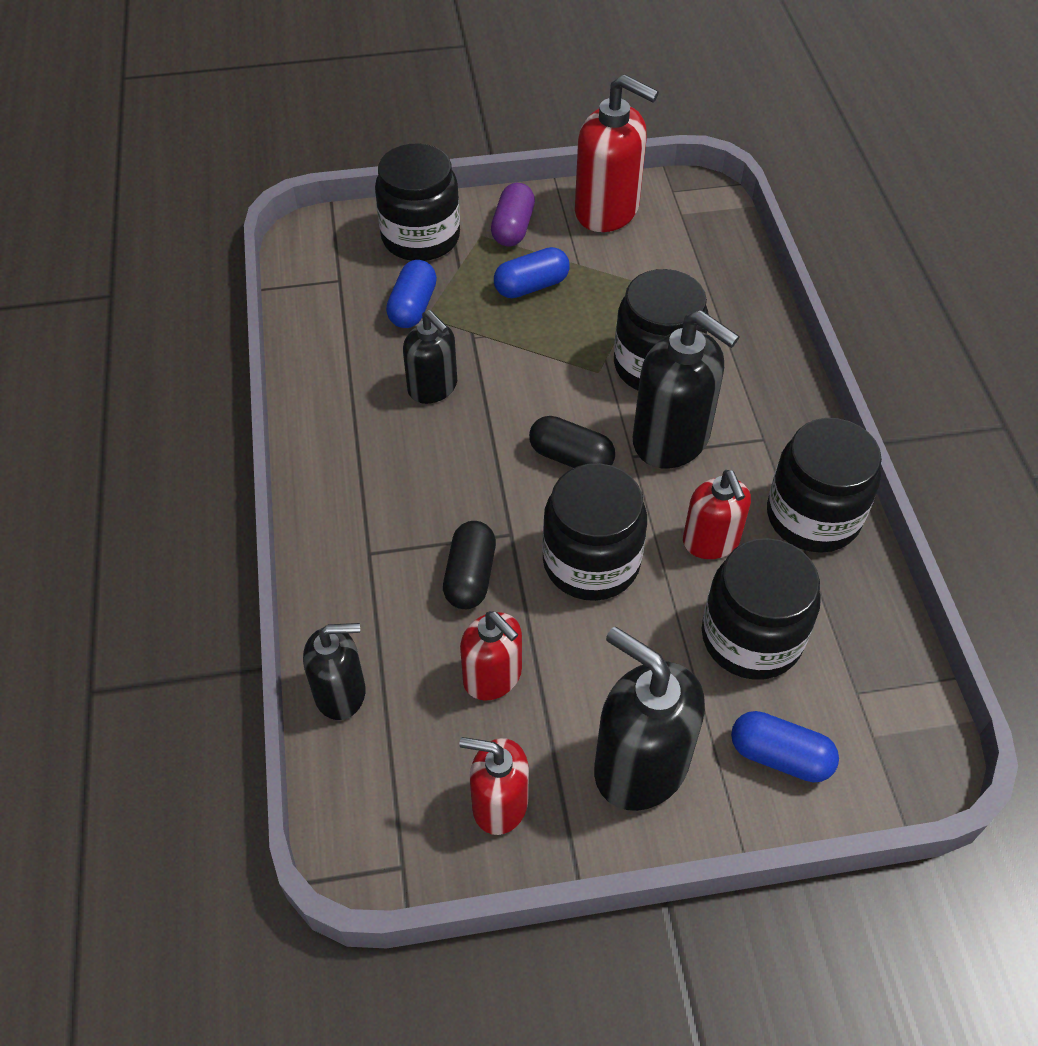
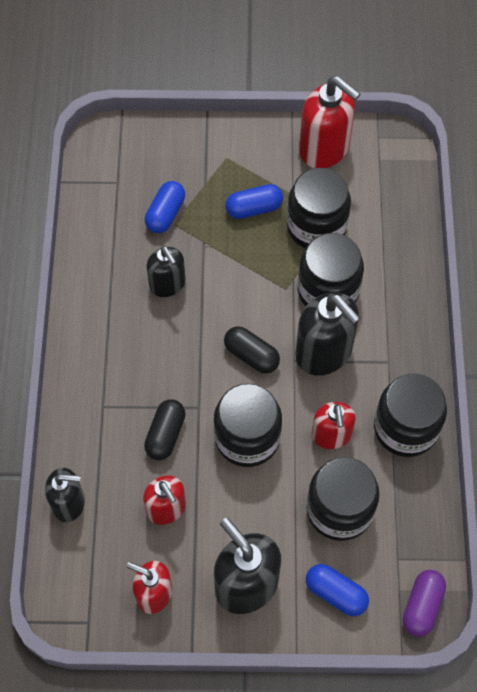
camera: 10 degrees right, 10 degrees up
(420, 237) = (182, 153): black jar -> black jar (316, 226)
(513, 228) = (251, 154): purple capsule -> purple capsule (422, 606)

